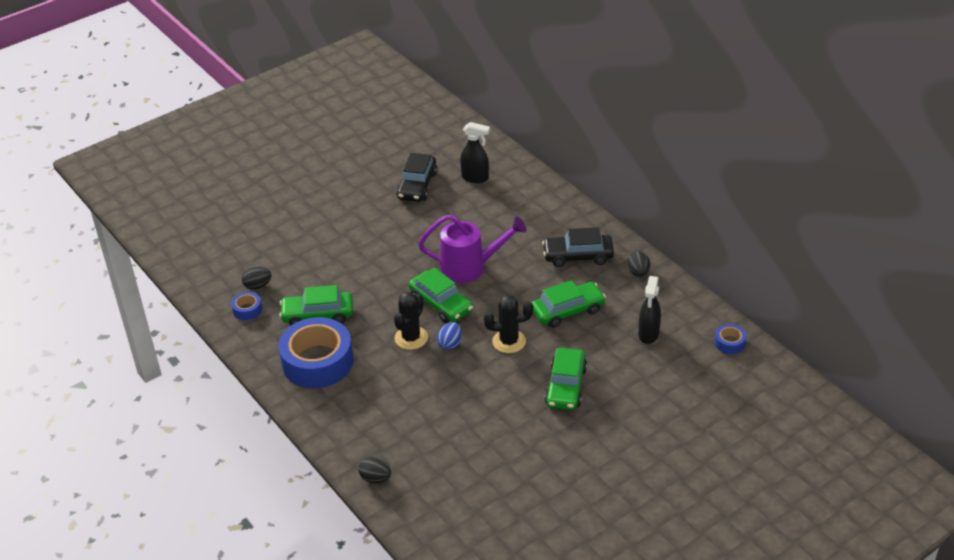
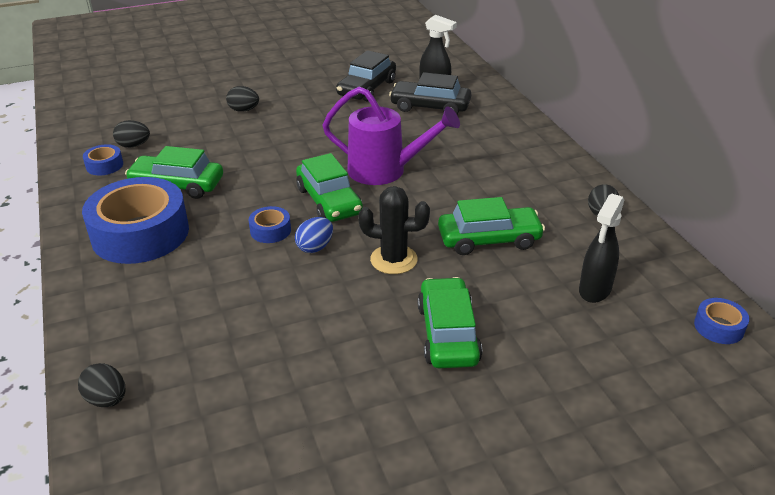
camera: 15 degrees right, 5 degrees down
(326, 230) = (244, 110): none -> black egg
(411, 338) = (270, 230): black cactus -> blue tape
(565, 386) = (448, 333): green car -> green car turned 150 degrees clockwise
(578, 256) = (526, 183): black car -> black car (430, 107)

